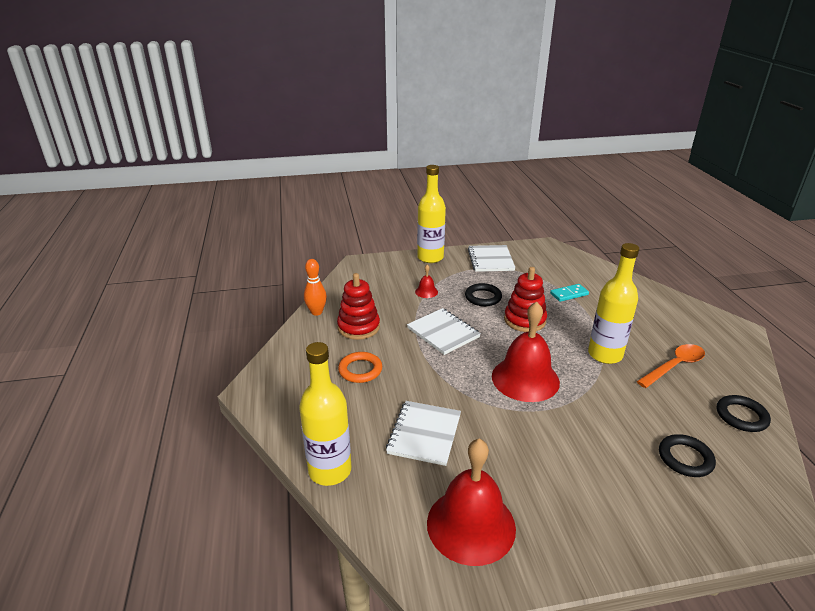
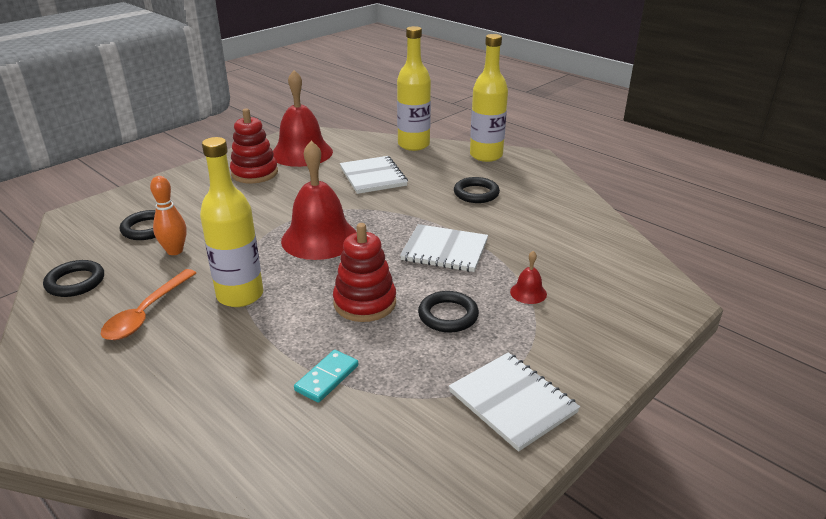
camera: 145 degrees right, 0 degrees up
(316, 312) = (599, 220): orange bowling pin -> orange bowling pin (175, 251)
(358, 327) = (534, 223): red stacking toy -> red stacking toy (254, 173)
(360, 370) = (476, 193): orange ring -> black ring
(430, 257) = (608, 358): yellow bottle -> yellow bottle (486, 155)

